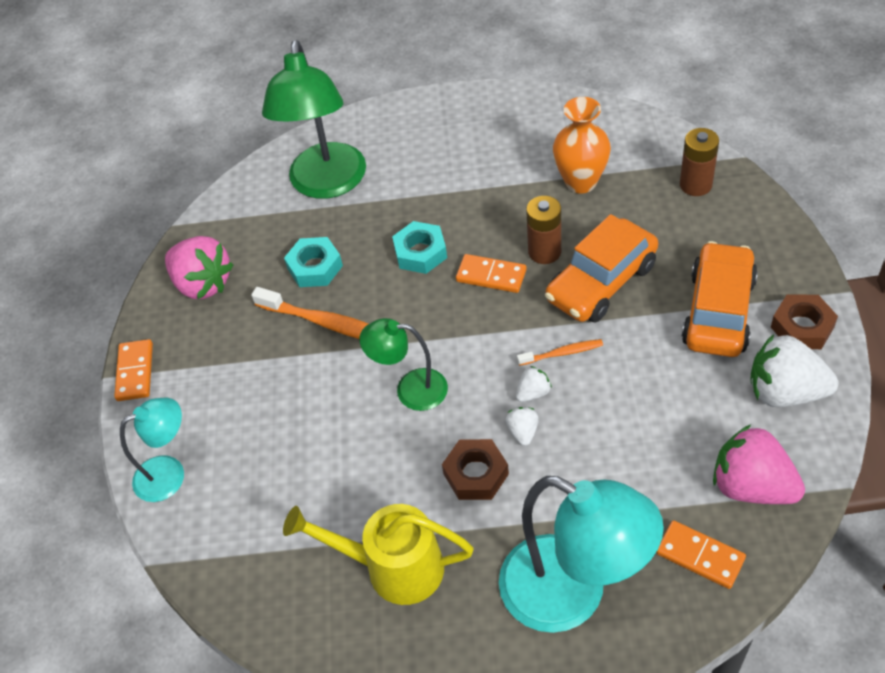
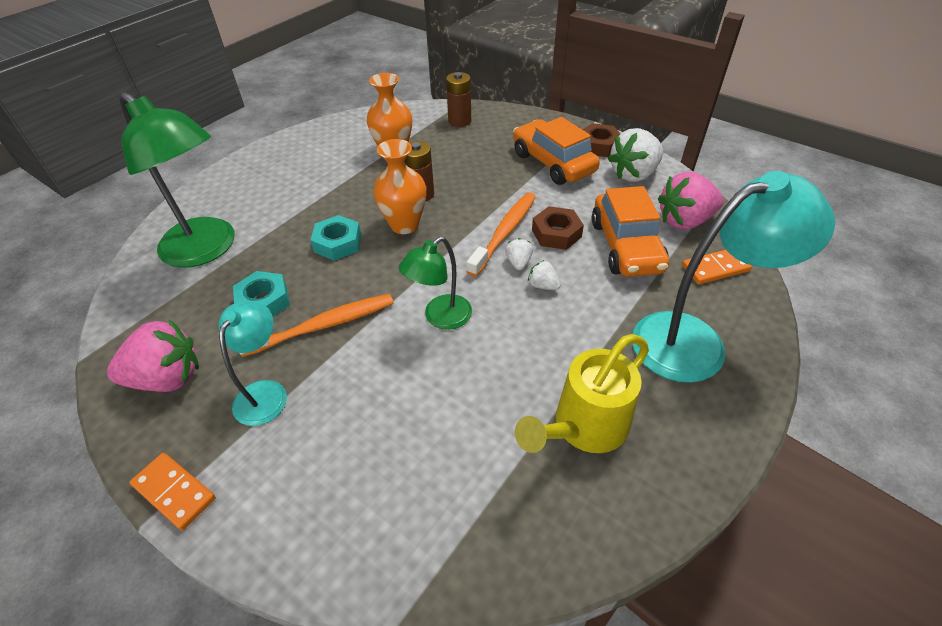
camera: 55 degrees left, 5 degrees down
(170, 473) = (317, 537): turquoise lamp -> turquoise lamp (265, 392)
(476, 474) = (550, 329): brown nut -> brown nut (556, 233)
(491, 275) = (404, 225): orange domino -> orange vase
(562, 353) = (504, 233): orange toothbrush -> orange toothbrush, size x1.87
(601, 282) = (475, 188): orange car -> orange car (626, 246)

